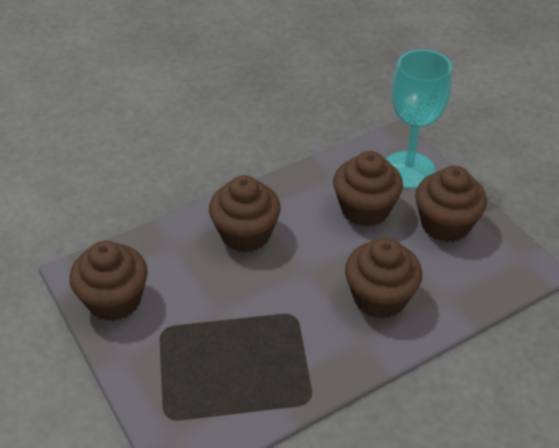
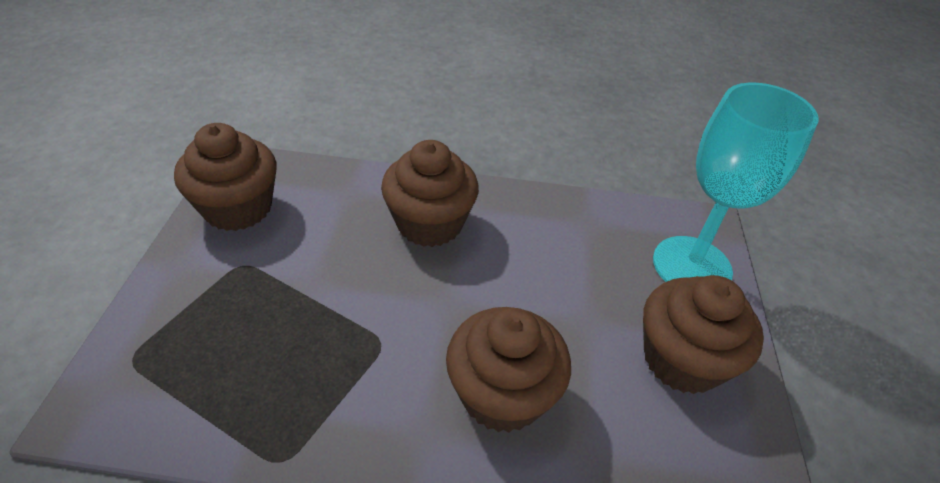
camera: 35 degrees right, 0 degrees up
(365, 209) = (591, 277): brown cupcake -> none

